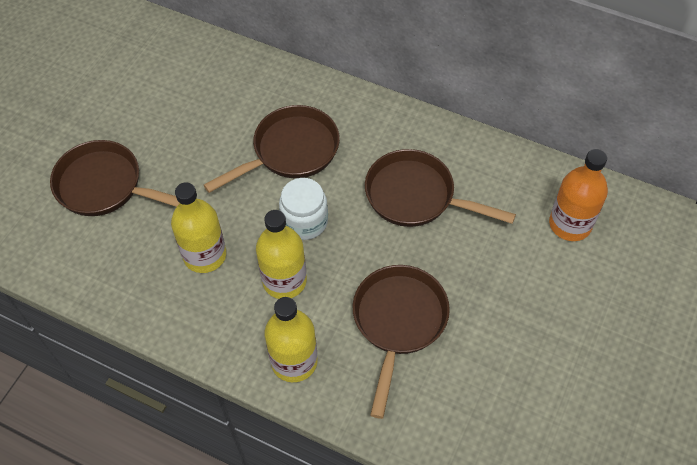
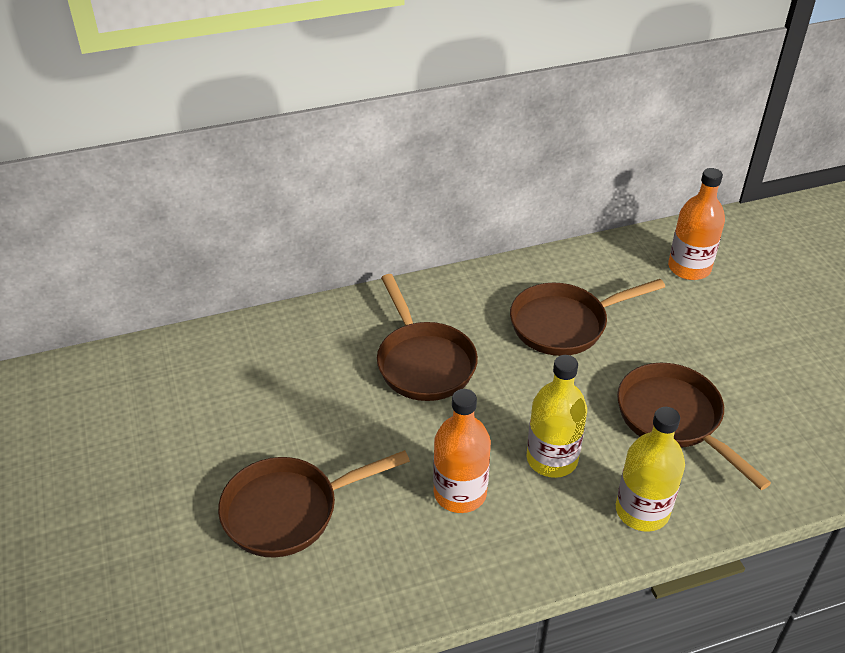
camera: 45 degrees left, 15 degrees down
(205, 255) = (460, 493): yellow bottle -> orange bottle
(290, 151) = (423, 362): brown pan -> brown pan turned 150 degrees clockwise
(304, 221) = (506, 404): white jar -> none

